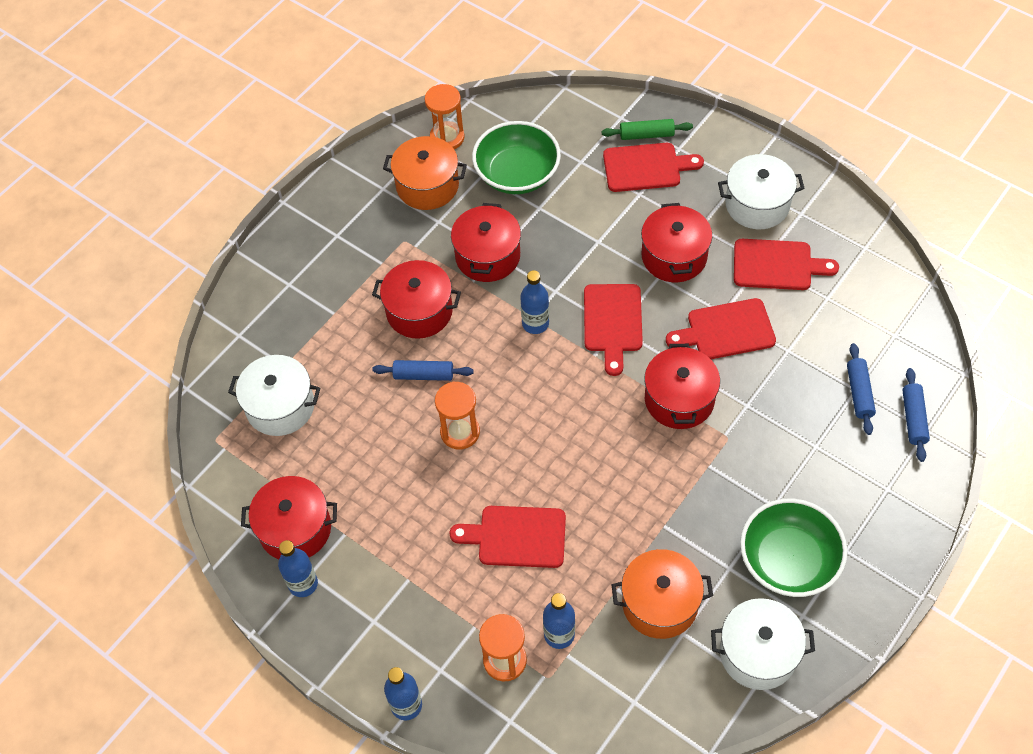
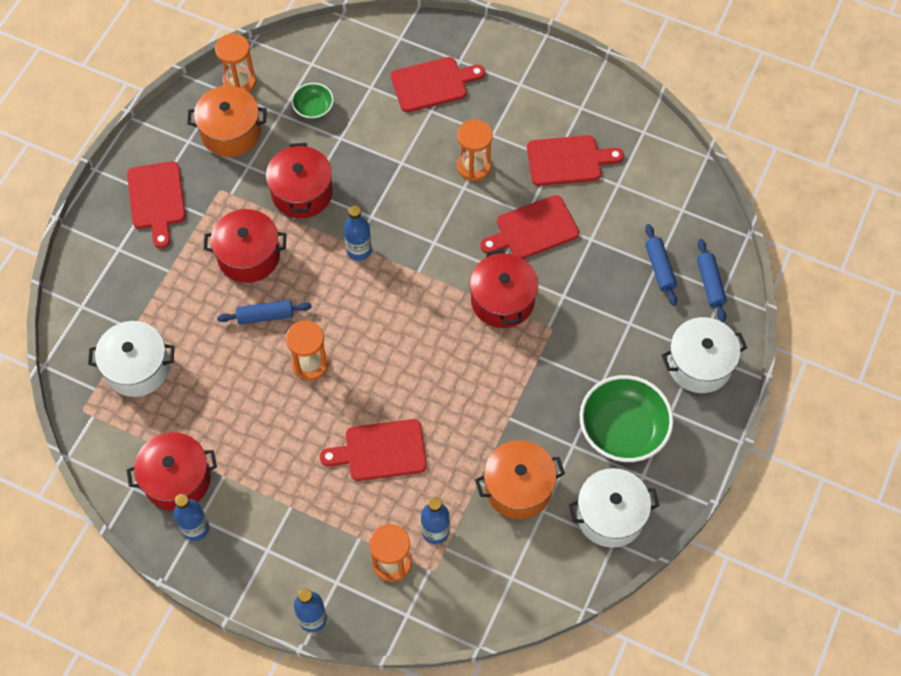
camera: 15 degrees left, 5 degrees up
(517, 174) = (313, 108): green bowl -> green bowl, size x0.51
(612, 322) = (429, 238): red cutting board -> red cutting board (156, 199)
(646, 135) = (427, 52): green rolling pin -> none
(674, 256) = (474, 166): red pot -> orange hourglass
(757, 204) = (540, 105): white pot -> white pot (699, 364)

